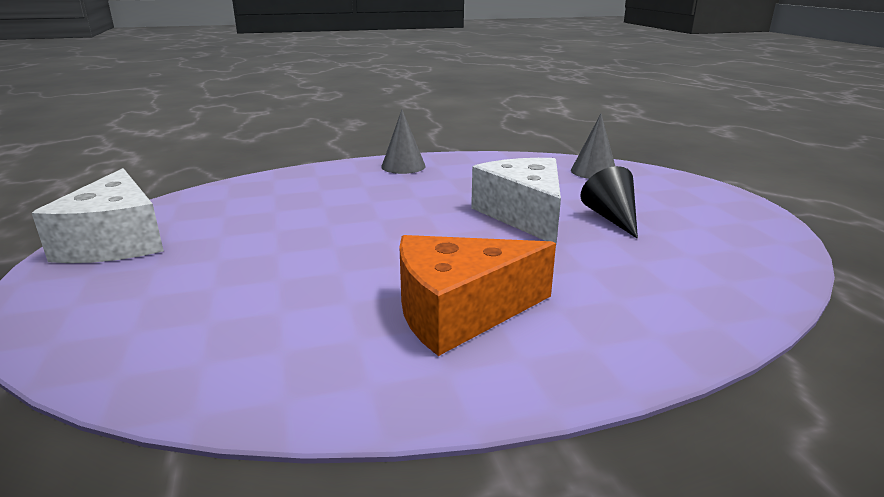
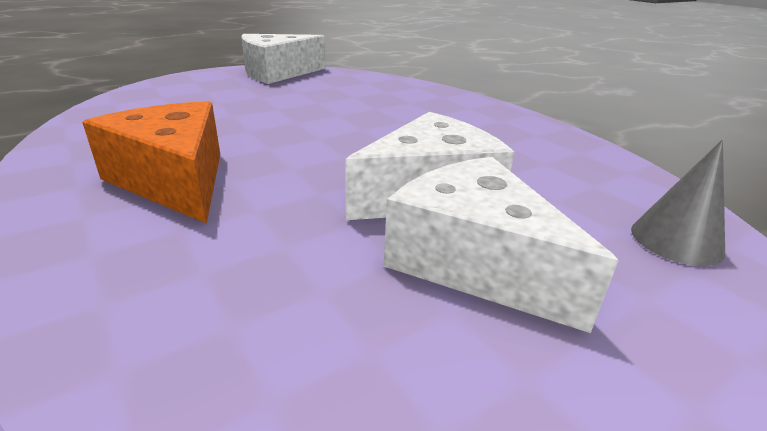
camera: 70 degrees right, 5 degrees up
(403, 166) = (510, 121): grey cone -> none
(611, 218) = (474, 262): black cone -> white cheese

